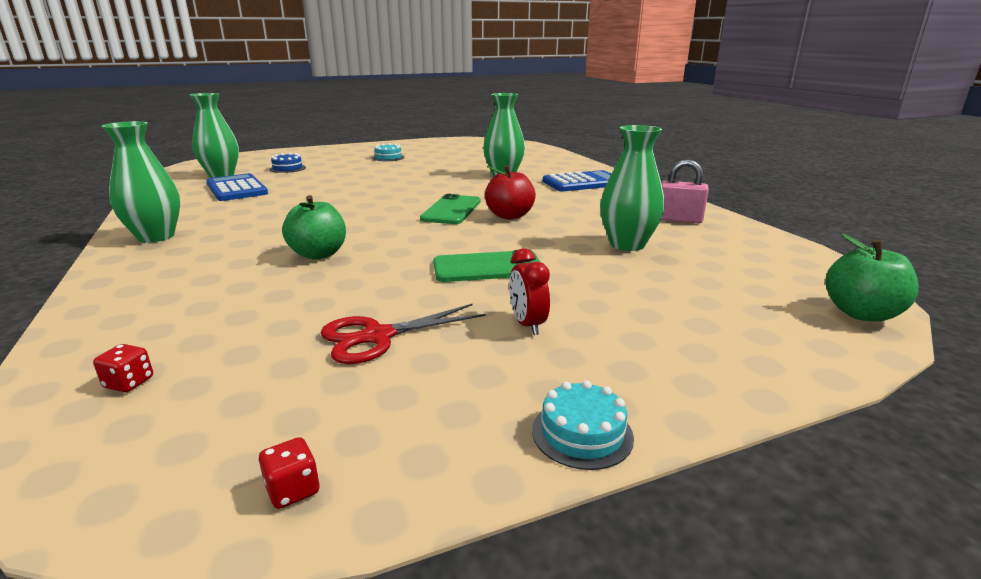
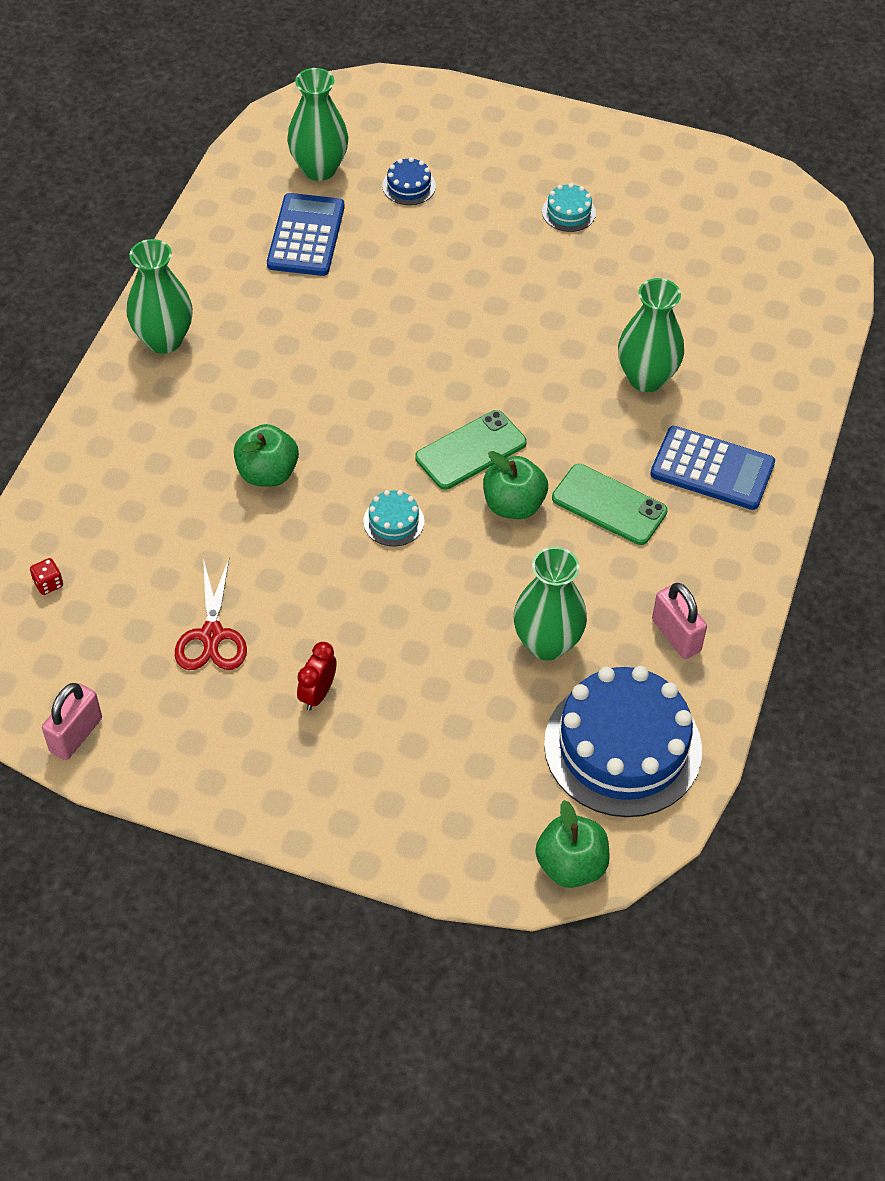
camera: 40 degrees right, 30 degrees up
(293, 490) = (76, 735): red dice -> pink padlock
(378, 336) = (212, 635): red scissors -> red scissors turned 105 degrees counterclockwise
(487, 267) = (377, 595): green phone -> green phone (609, 505)
(509, 216) = (513, 505): red apple -> green apple
(582, 433) = (235, 805): turquoise cake -> turquoise cake (393, 521)
(752, 258) = (622, 747): none -> blue cake

